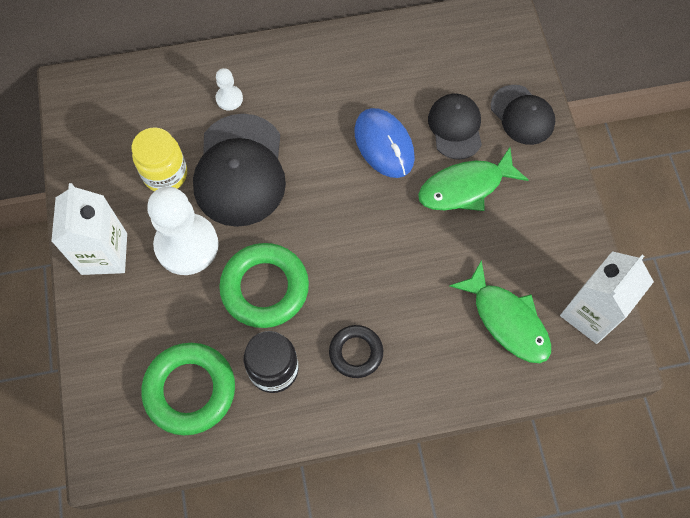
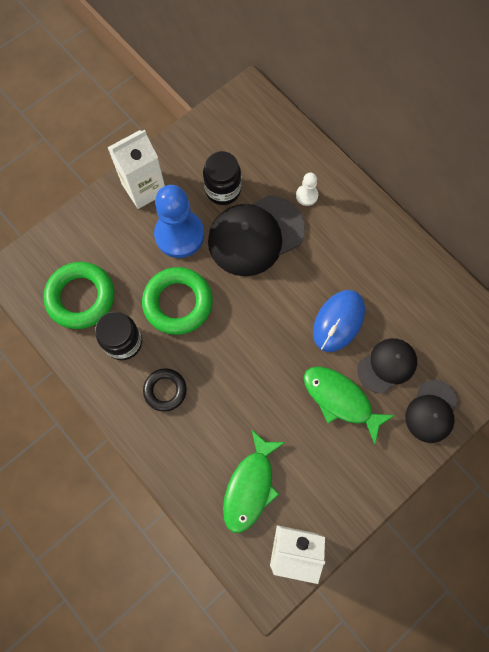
camera: 60 degrees right, 5 degrees up
(165, 174) = (223, 190): yellow jar -> black jar
(187, 245) = (179, 235): white pawn -> blue pawn

